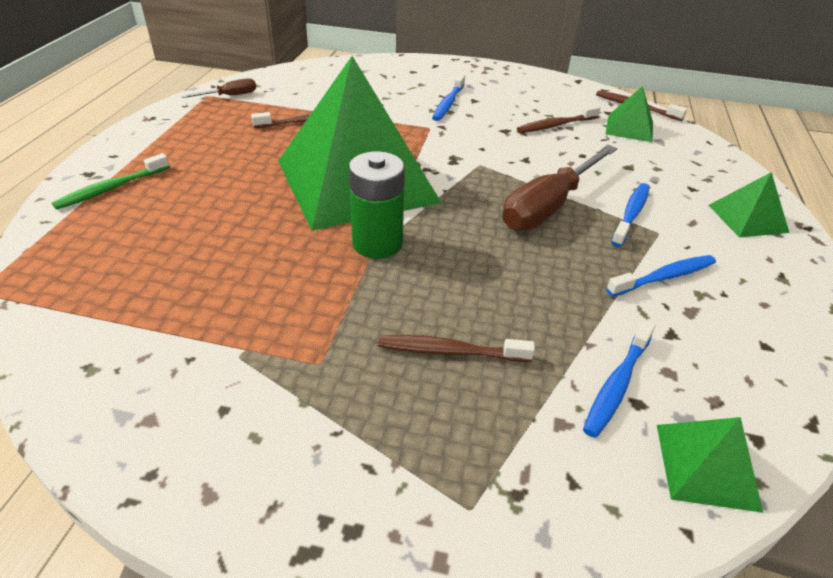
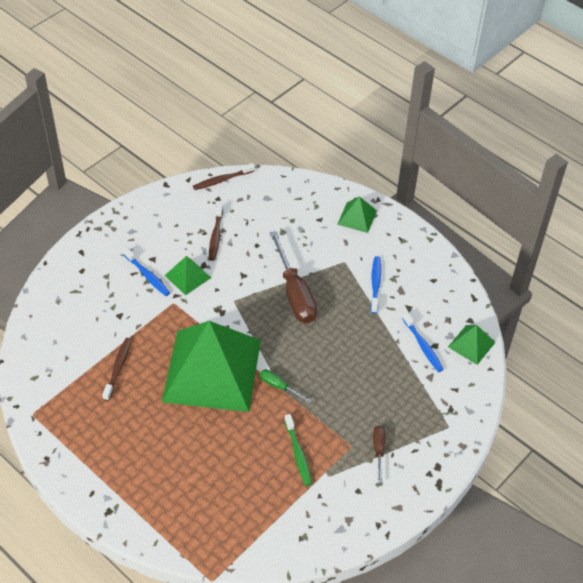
camera: 60 degrees left, 10 degrees up
(112, 188) = (138, 501): green toothbrush -> green toothbrush (298, 454)
(229, 96) = (43, 400): brown screwdriver -> brown screwdriver (378, 450)
(377, 243) = (279, 386): green battery -> green screwdriver
(450, 351) = (372, 394): brown toothbrush -> none
(629, 128) = (244, 201): green pyramid -> green pyramid (188, 276)
(631, 214) = (324, 262): blue toothbrush -> none

